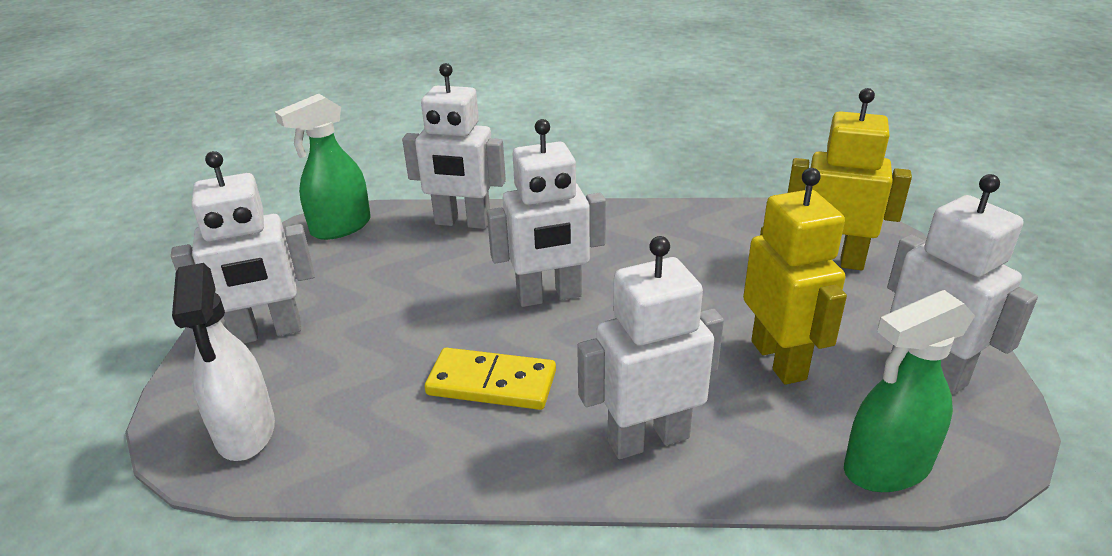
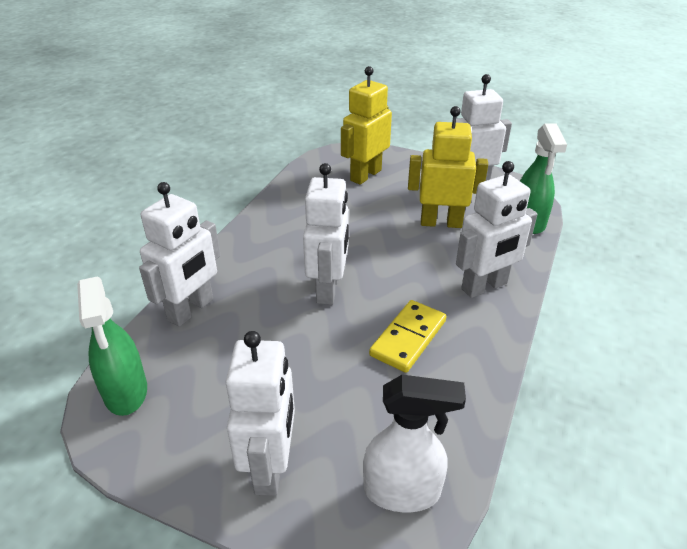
camera: 70 degrees left, 5 degrees up
(648, 439) = (484, 287): white robot -> white robot turned 120 degrees counterclockwise

